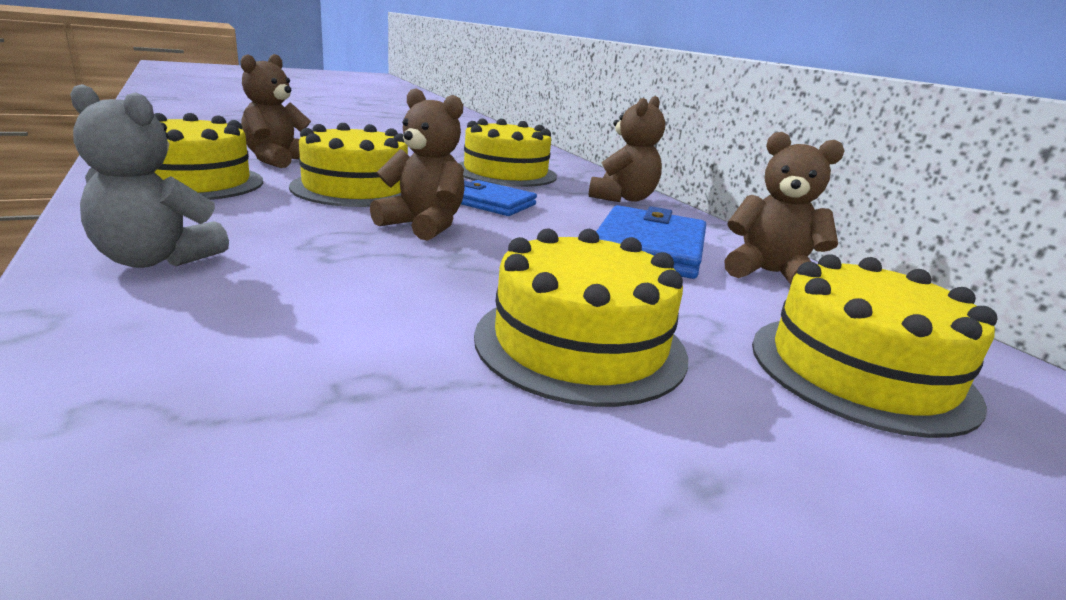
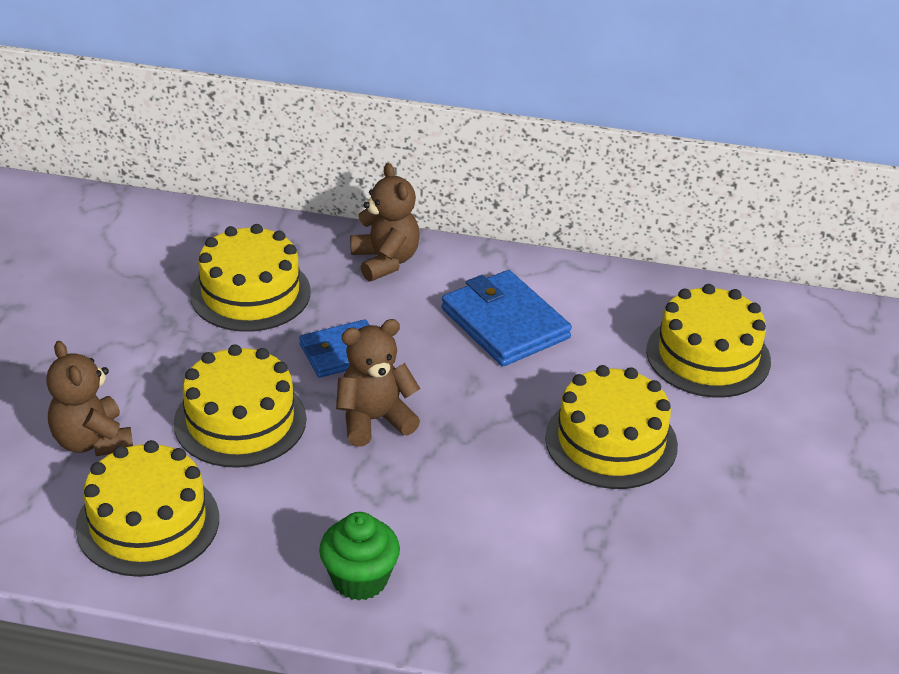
camera: 50 degrees left, 15 degrees up
(156, 260) = (359, 579): grey teddy bear -> green cupcake
(769, 273) = (585, 294): brown teddy bear -> none

